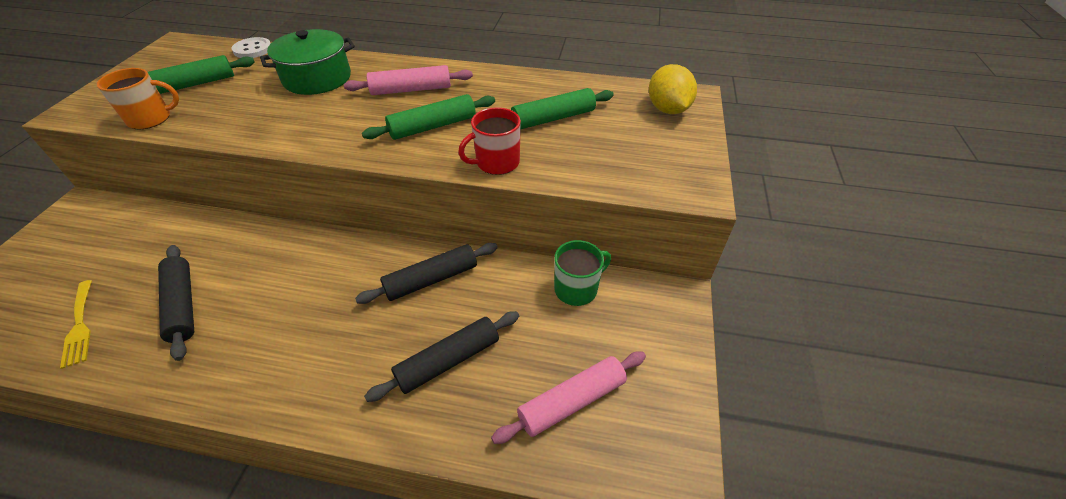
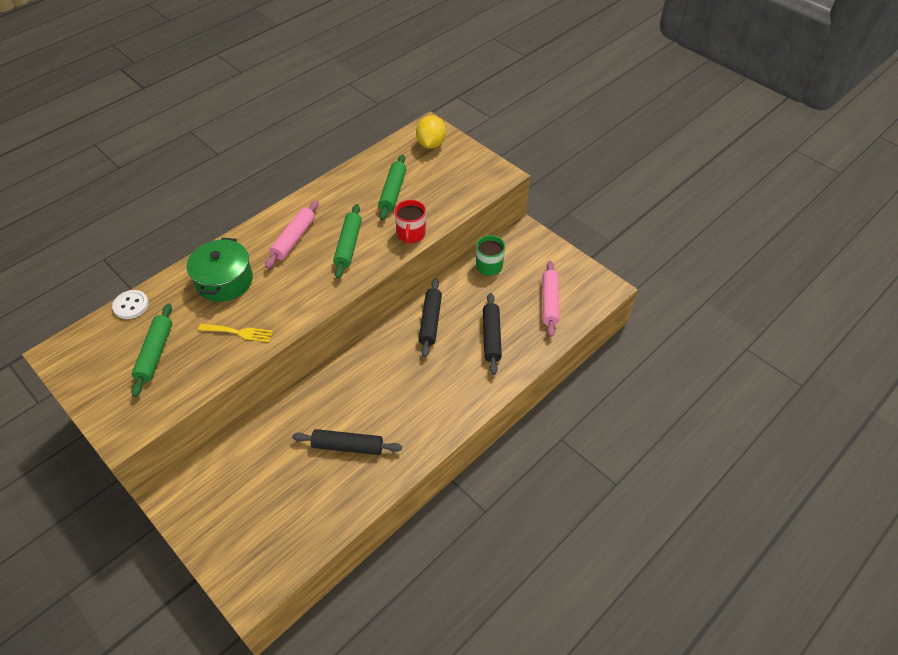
camera: 55 degrees left, 5 degrees up
(80, 326) = (320, 504): yellow fork -> yellow fork (239, 332)
(151, 119) = (187, 386): orange mug -> none
(667, 109) = (431, 144): yellow lemon -> yellow lemon turned 75 degrees clockwise

